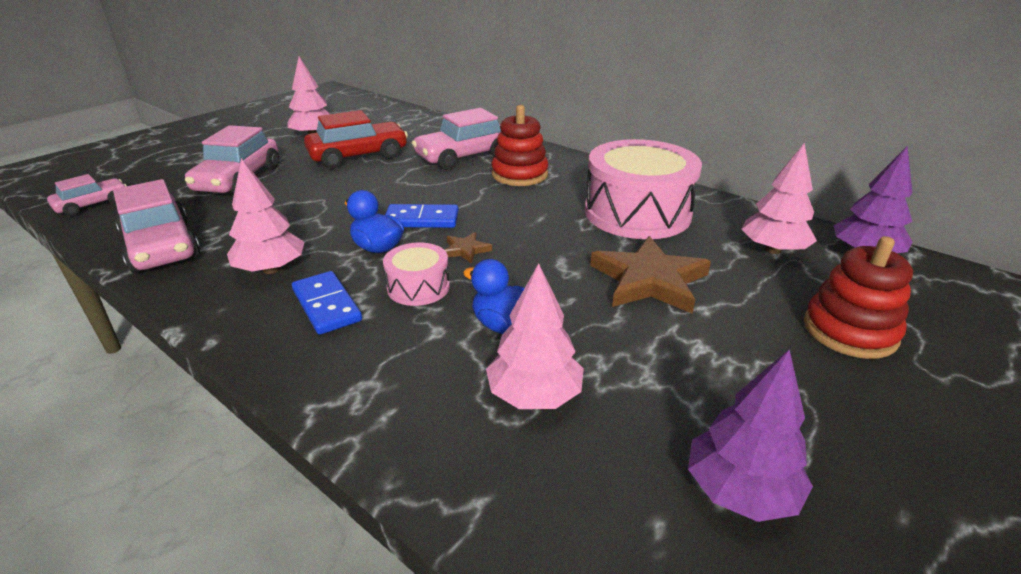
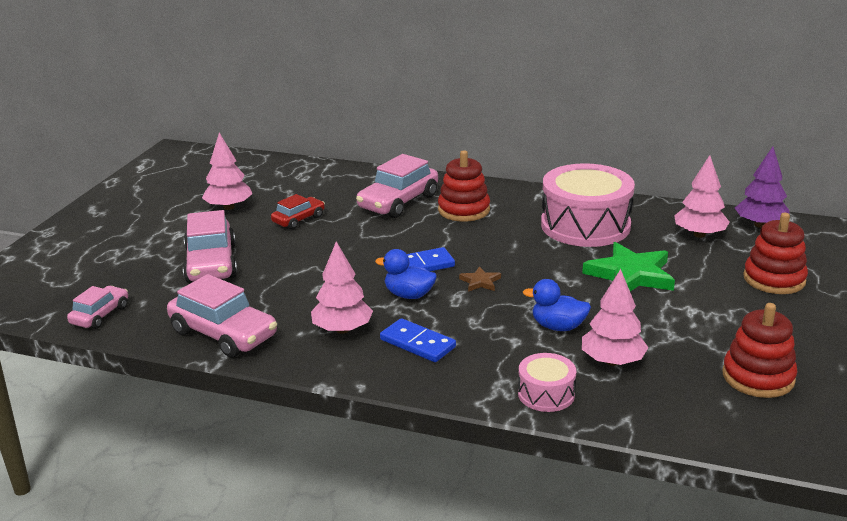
camera: 20 degrees left, 5 degrees down
(358, 156) = (298, 219): red car -> red car, size x0.58
(418, 287) = (472, 316): pink drum -> pink drum (546, 394)
(649, 280) = (630, 275): brown star -> green star
(740, 491) = (758, 377): purple tree -> red stacking toy

